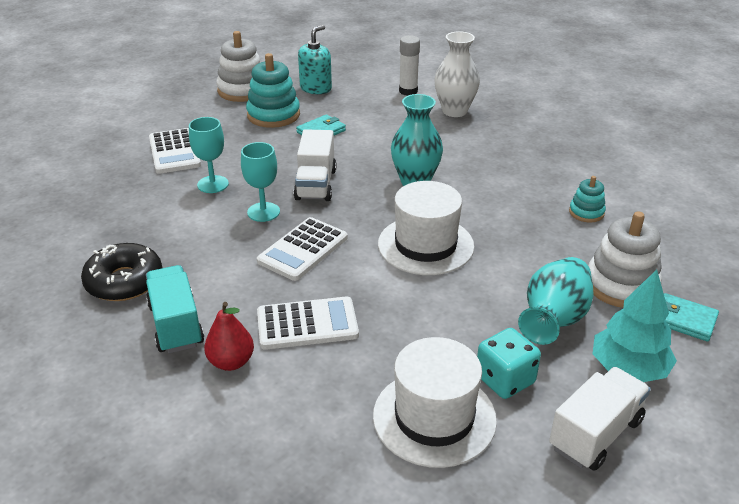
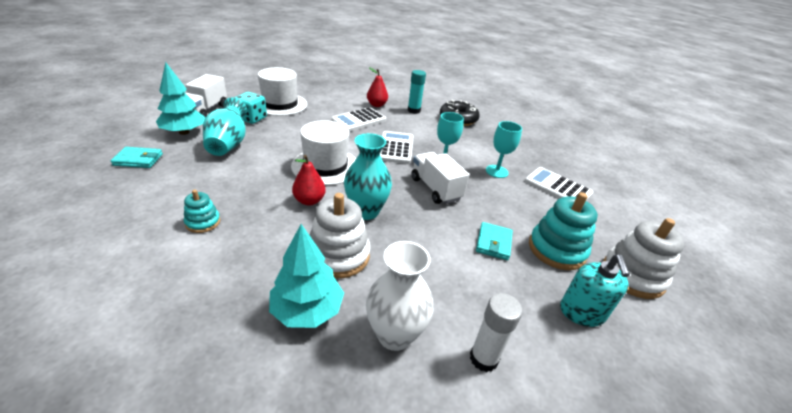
camera: 145 degrees right, 0 degrees up
(176, 325) = (414, 110): turquoise truck -> turquoise glue stick
(469, 207) = (309, 201): none -> red pear
(507, 134) = (307, 310): none -> turquoise tree
(621, 285) = (180, 171): white stacking toy -> white stacking toy (338, 255)

